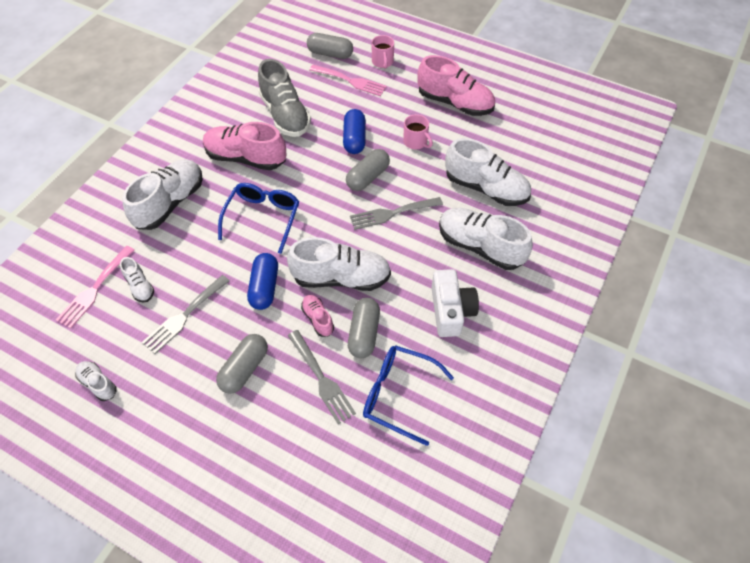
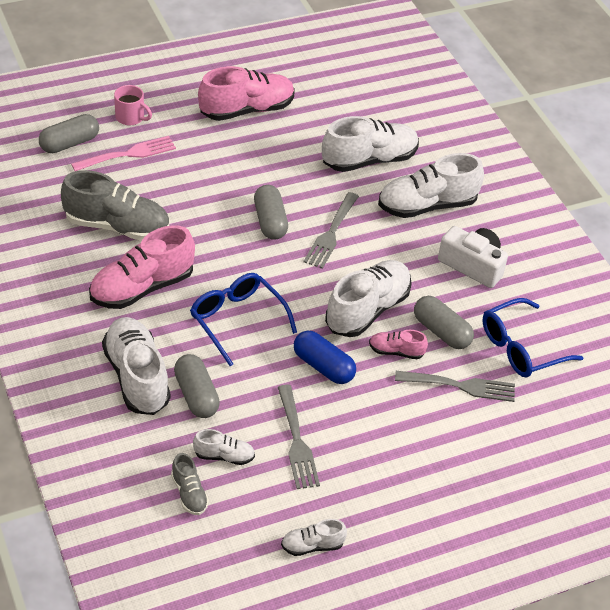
camera: 55 degrees left, 10 degrees down
(95, 289) = (189, 493): pink fork -> grey shoe
(244, 369) = (400, 430): grey capsule -> grey capsule (196, 395)
(354, 139) = (211, 200): blue capsule -> none
(416, 142) = (264, 164): pink mug -> none

